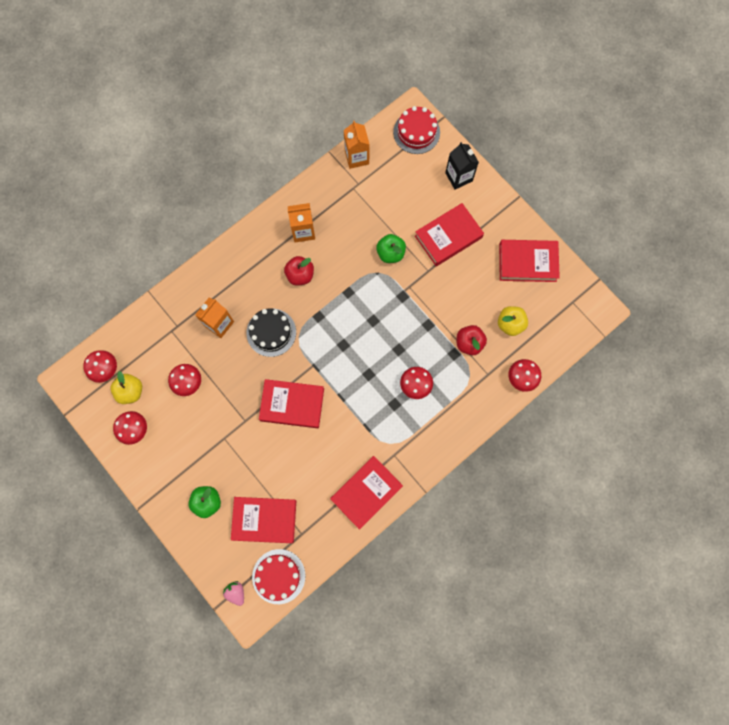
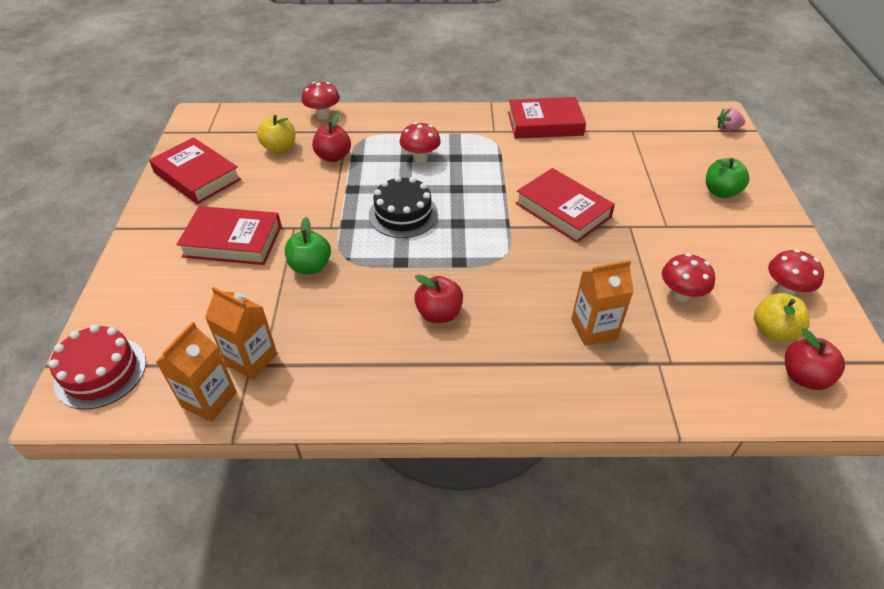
camera: 140 degrees left, 30 degrees down
(106, 369) = (803, 377): red mushroom -> red apple
(236, 592) = (727, 129): pink strawberry -> pink strawberry turned 75 degrees clockwise
(264, 520) = (663, 154): red book -> none
(271, 332) = (531, 281): black cake -> black cake (403, 214)
(278, 576) = (676, 119): red cake -> none
(303, 231) = (383, 359): orange carton -> orange carton (251, 359)
(458, 177) = (137, 286): black carton -> none

